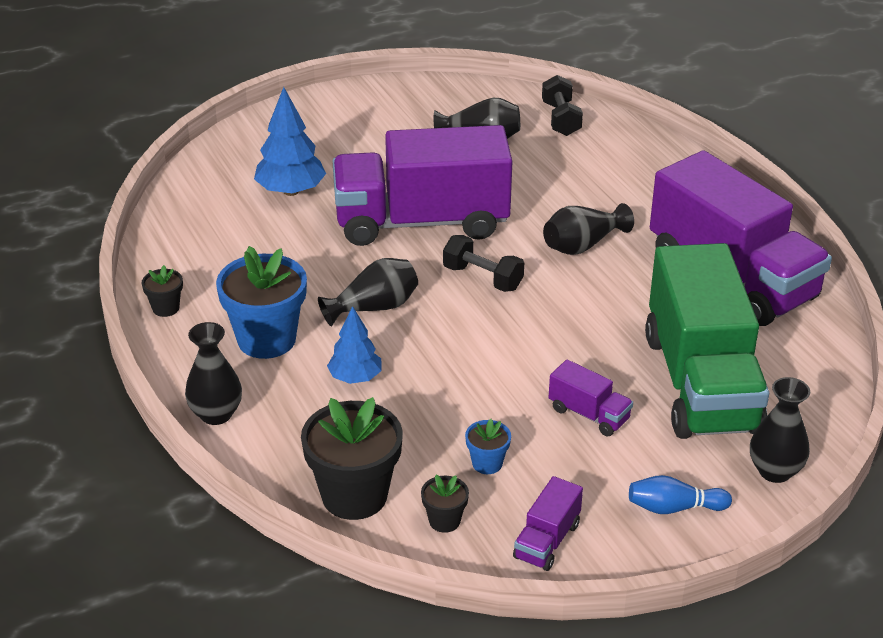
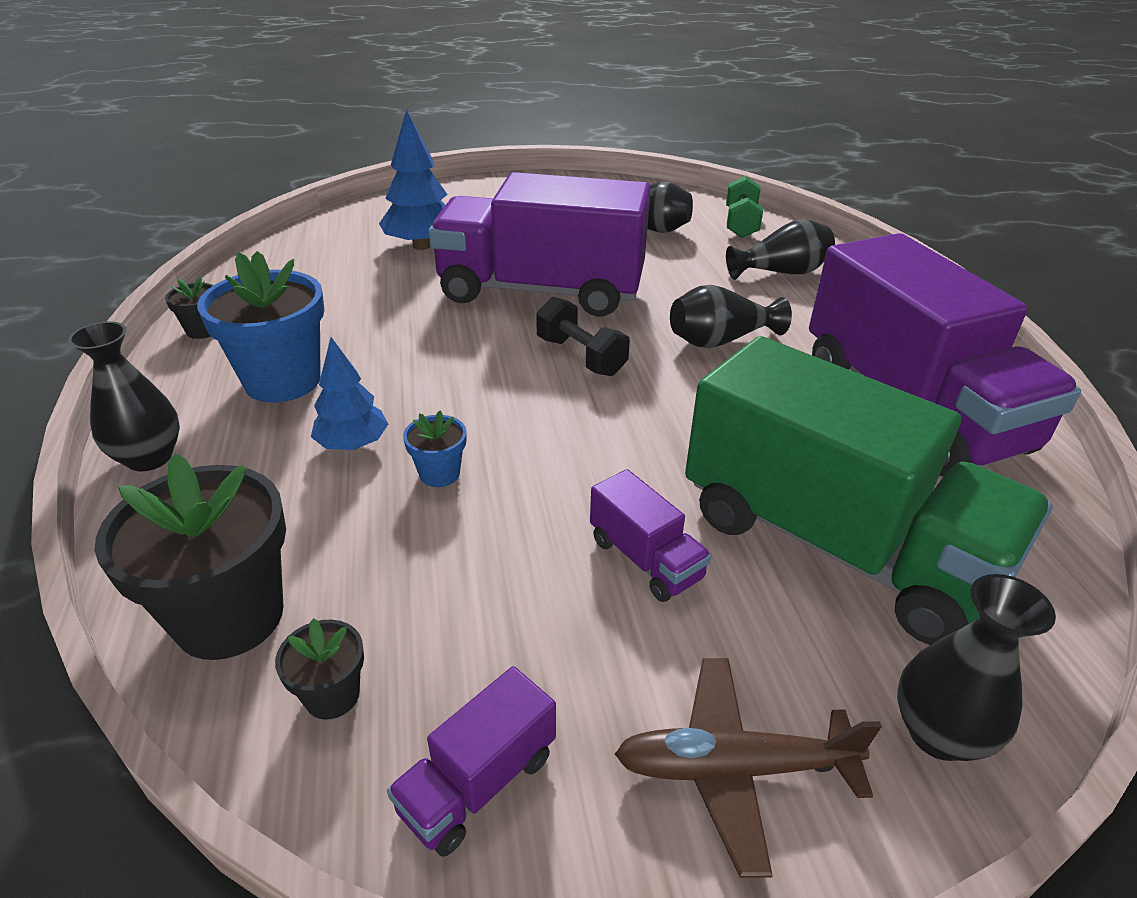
camera: 15 degrees right, 0 degrees up
(374, 308) = (432, 367): black vase -> black vase (781, 273)
(487, 463) = (455, 607): blue flower pot -> blue flower pot (439, 474)
(561, 119) = (741, 223): black dumbbell -> green dumbbell
(674, 508) = (733, 768): blue bowling pin -> brown plane
(700, 383) = (834, 544): green truck -> green truck turned 60 degrees counterclockwise

